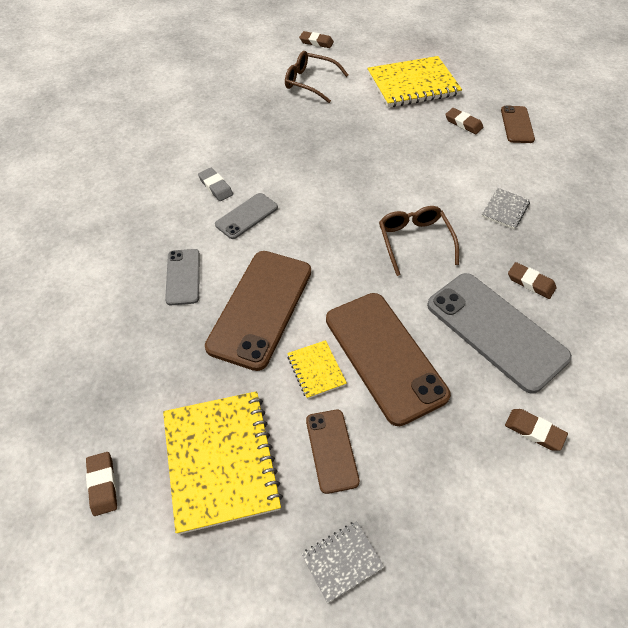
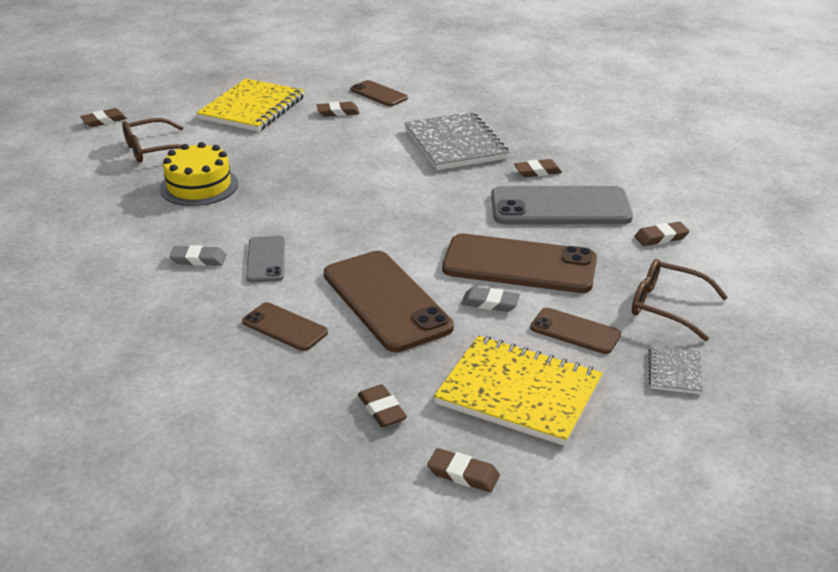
camera: 50 degrees left, 20 degrees down
(138, 389) = (382, 409): none -> brown eraser
(183, 277) = (285, 327): grey phone -> brown phone
(293, 129) = (199, 186): none -> yellow cake
(316, 370) = (490, 303): yellow notebook -> grey eraser
(414, 241) = (426, 195): brown glasses -> brown glasses (666, 306)
(505, 209) = (455, 144): grey notebook -> grey notebook, size x2.11

